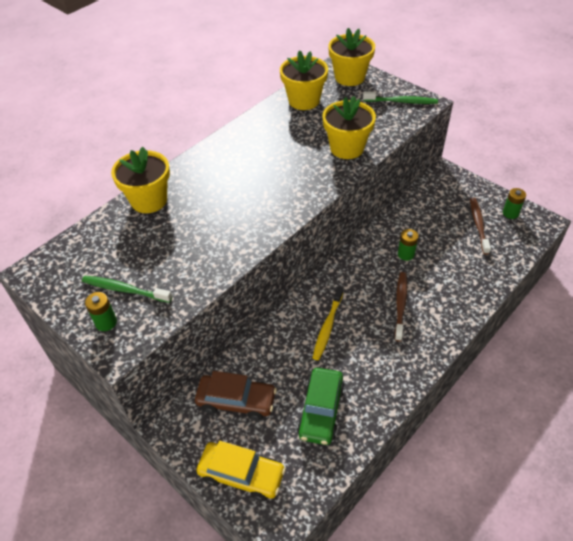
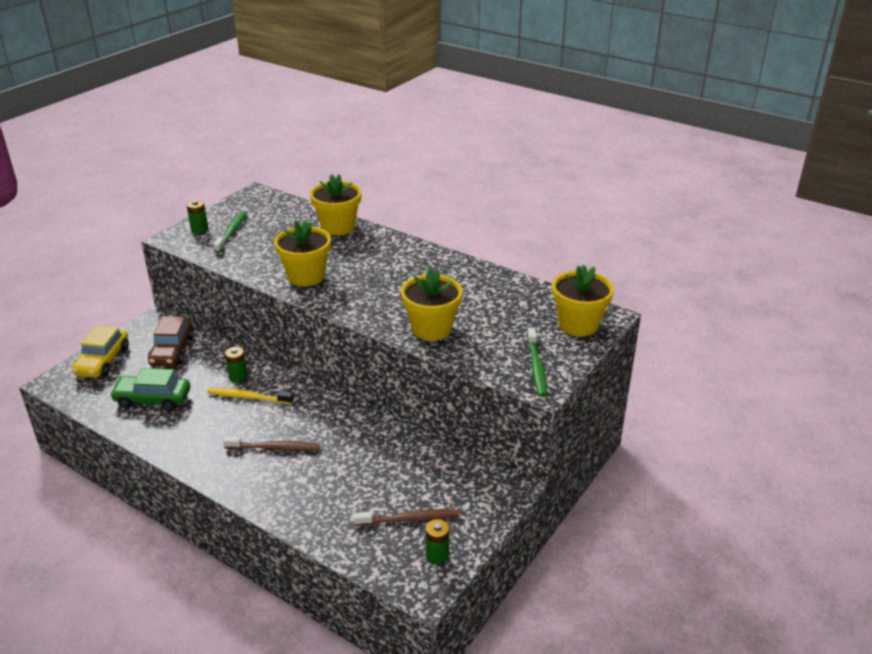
camera: 80 degrees right, 15 degrees down
(304, 100) = (516, 295): yellow flower pot -> yellow flower pot (306, 276)
(406, 254) = (351, 451): green battery -> green battery (238, 377)

